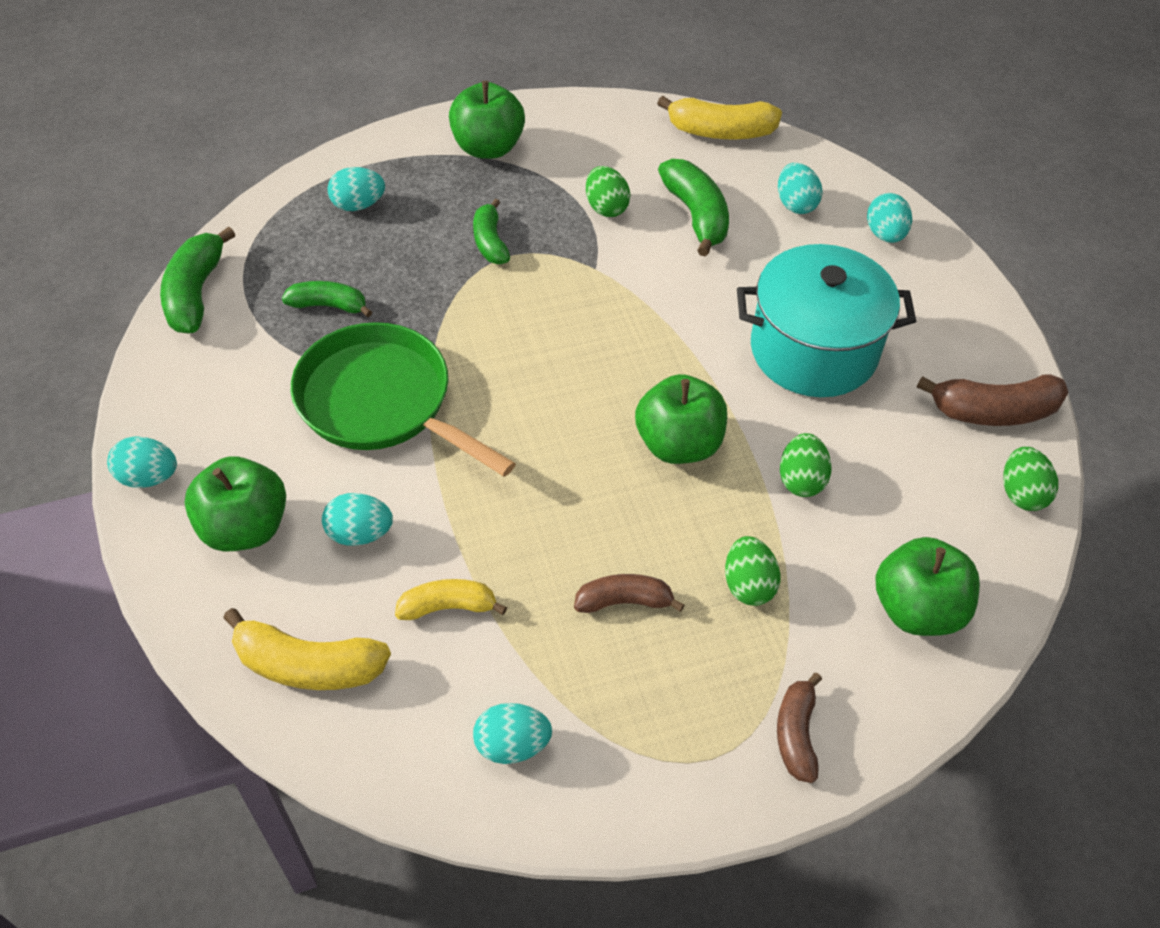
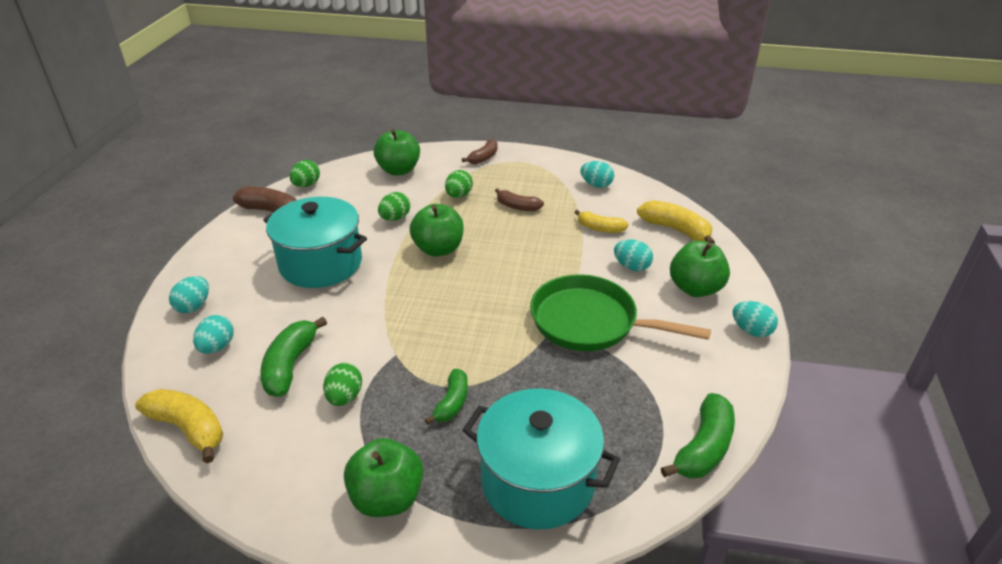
camera: 150 degrees left, 15 degrees down
(329, 305) = (600, 398): green banana -> none
(358, 205) = (537, 481): turquoise egg -> turquoise pot
(382, 403) = (590, 322): green pan -> green pan turned 135 degrees clockwise

